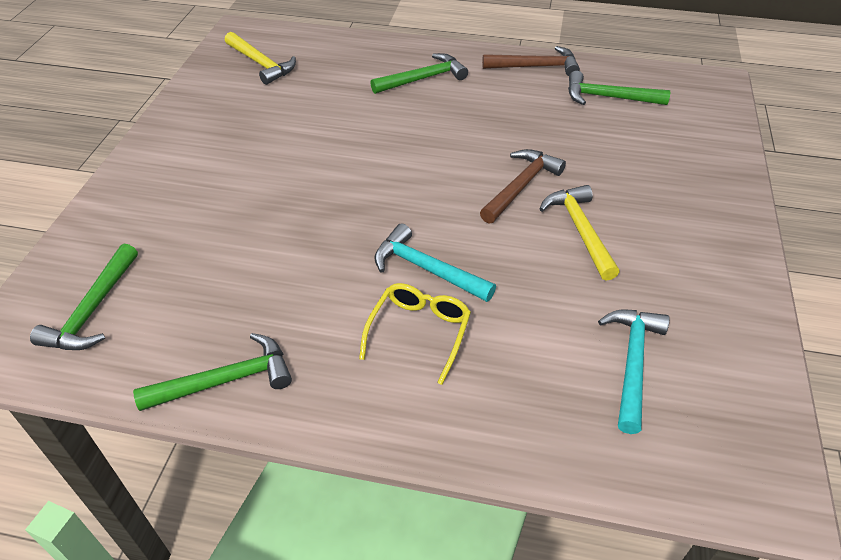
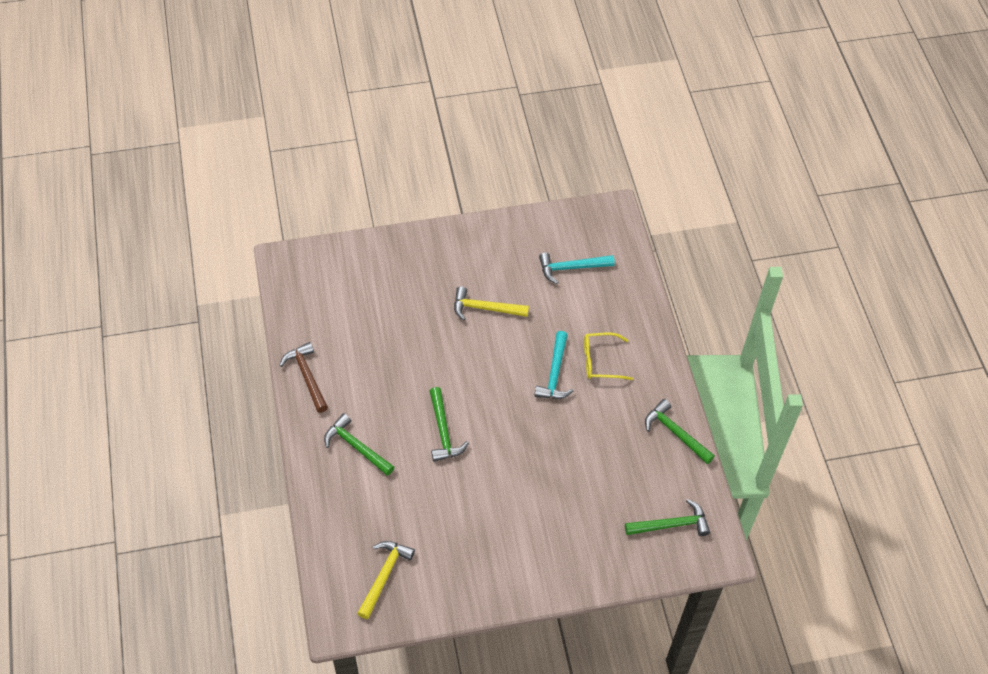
camera: 115 degrees left, 10 degrees up
(521, 186) = (458, 348): brown hammer -> none
(580, 230) = (485, 308): yellow hammer -> yellow hammer turned 45 degrees clockwise
(608, 97) = (332, 321): green hammer -> green hammer (443, 431)

